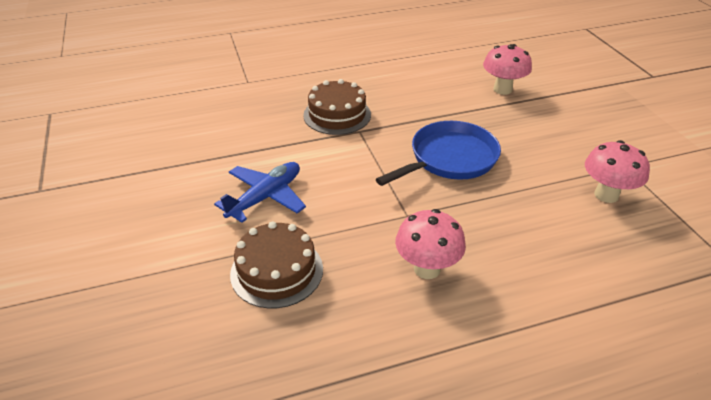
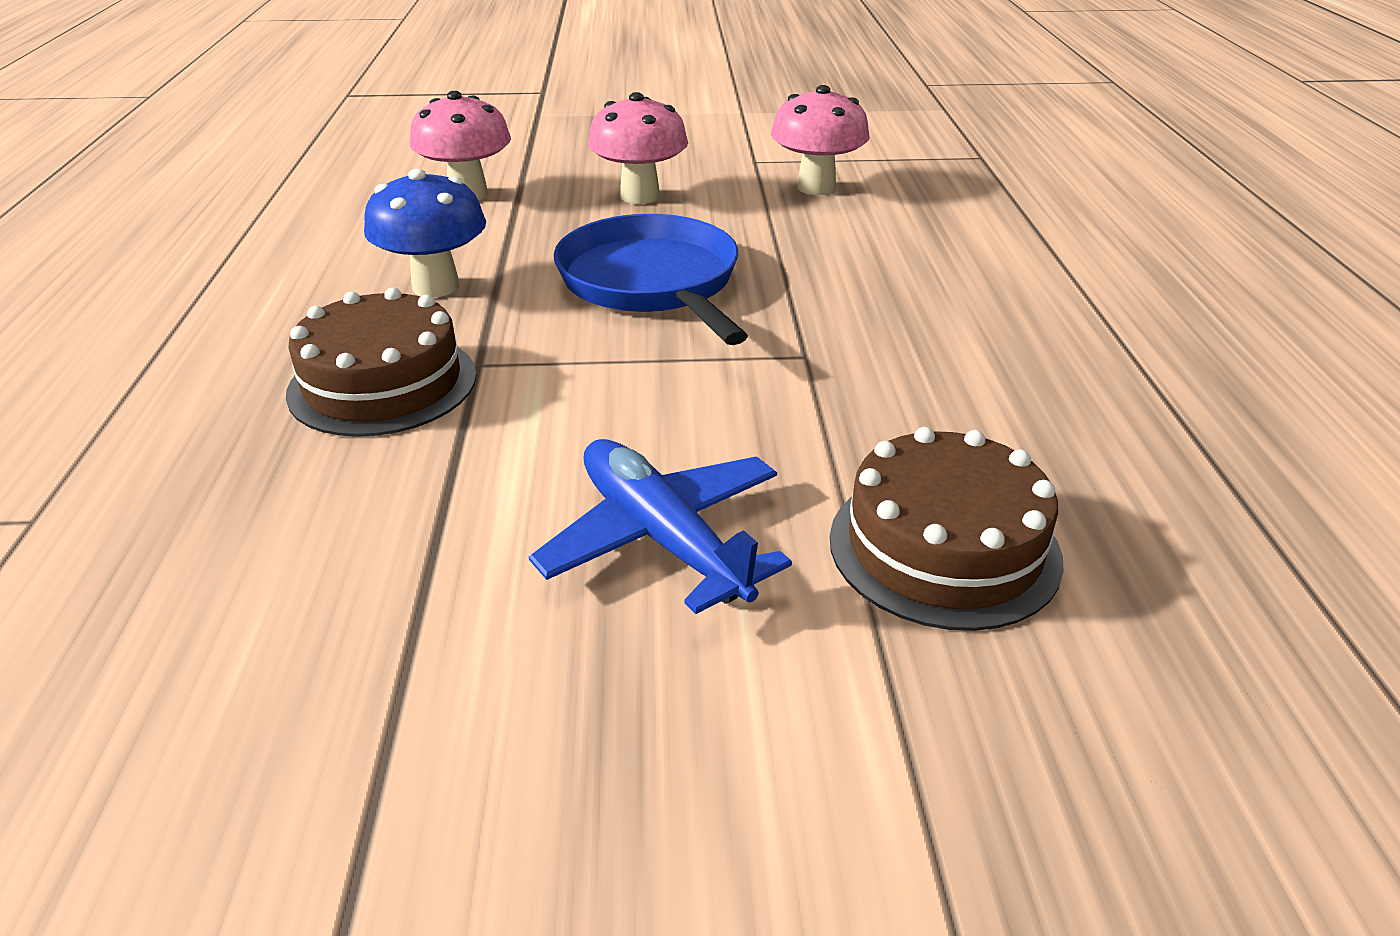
camera: 75 degrees left, 5 degrees down
(412, 105) = (436, 286): none -> blue mushroom
(427, 268) = (959, 361): pink mushroom -> pink mushroom (640, 196)

